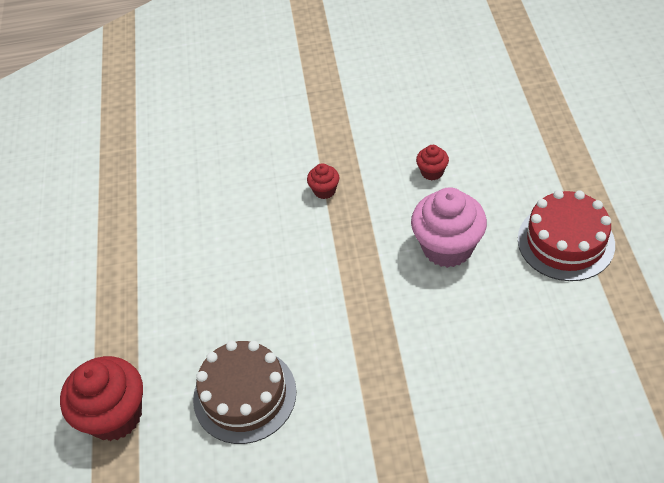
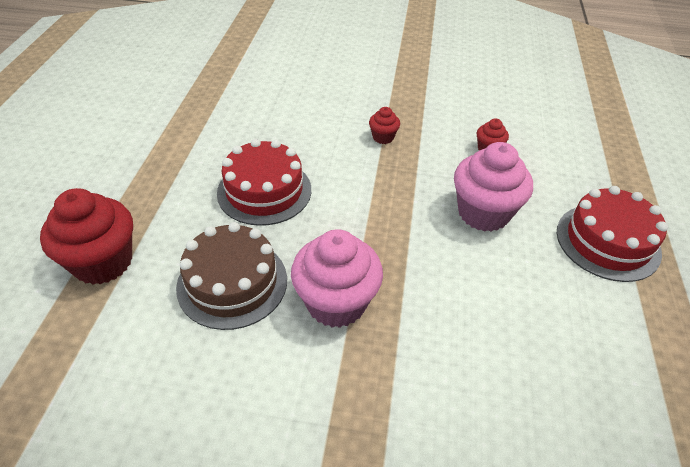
camera: 10 degrees right, 5 degrees down
(232, 290) = (264, 191): none -> red cake
(345, 382) = (336, 302): none -> pink cupcake

